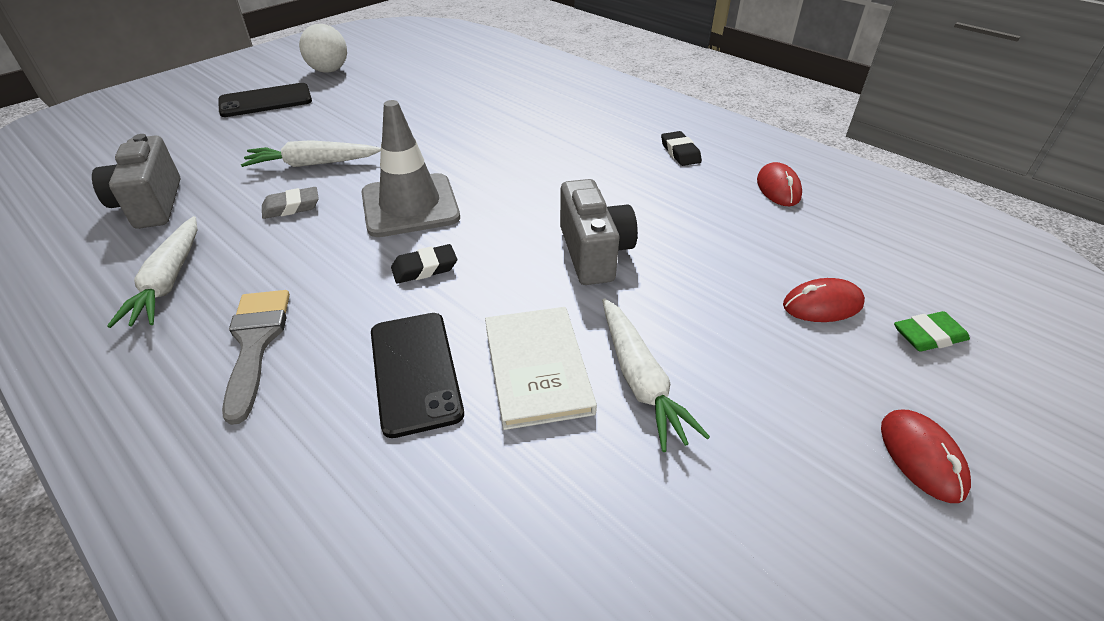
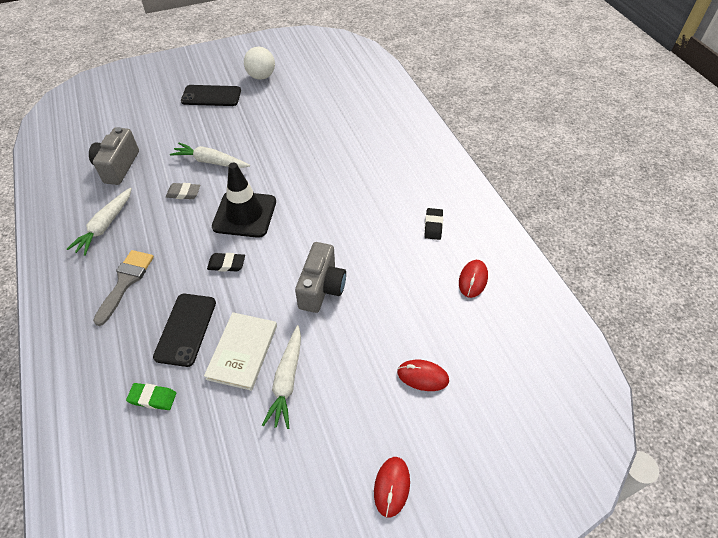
camera: 25 degrees right, 10 degrees up
(410, 205) = (244, 214): grey traffic cone -> black traffic cone
(928, 336) = (466, 422): green eraser -> green eraser (153, 398)

